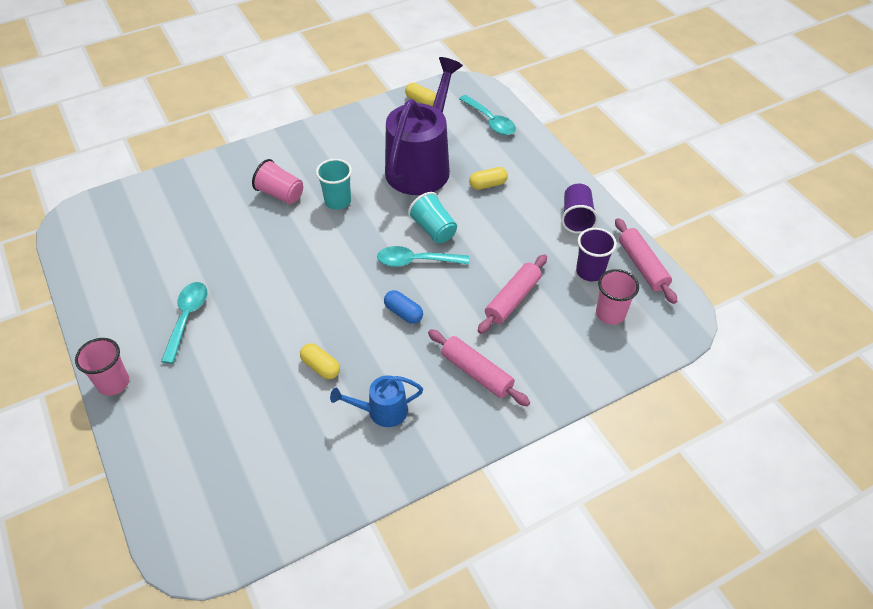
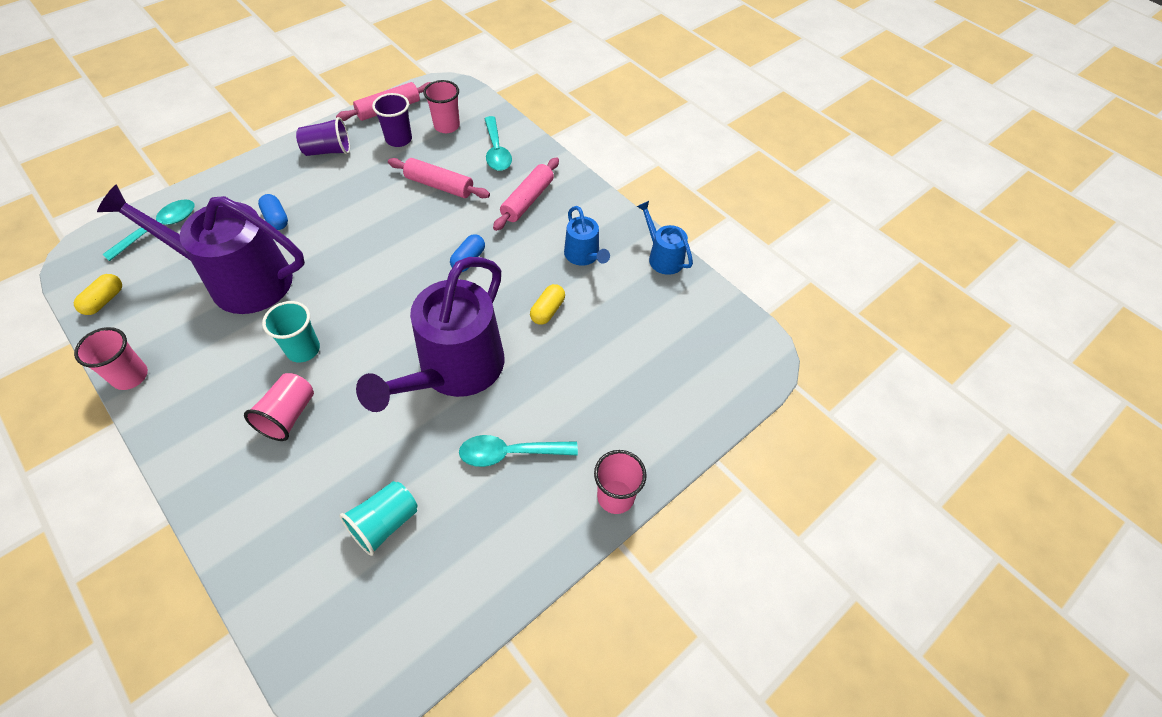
camera: 105 degrees left, 5 degrees up
(280, 291) = (454, 371): none -> purple watering can
(347, 118) = (130, 376): none -> pink cup
(359, 490) = (662, 257): none -> blue watering can
(416, 261) = (397, 261): turquoise spoon -> turquoise spoon (496, 151)
(433, 229) = (348, 254): turquoise cup -> turquoise cup (385, 523)
(488, 185) = (276, 219): yellow capsule -> blue capsule

